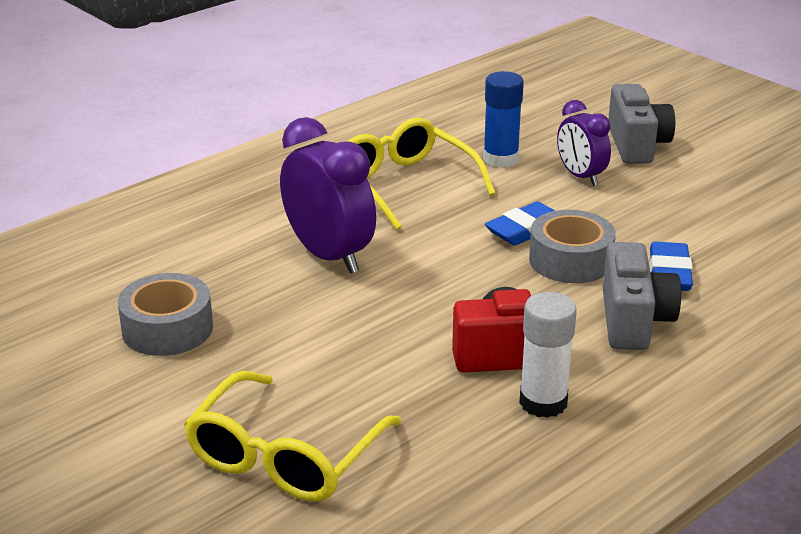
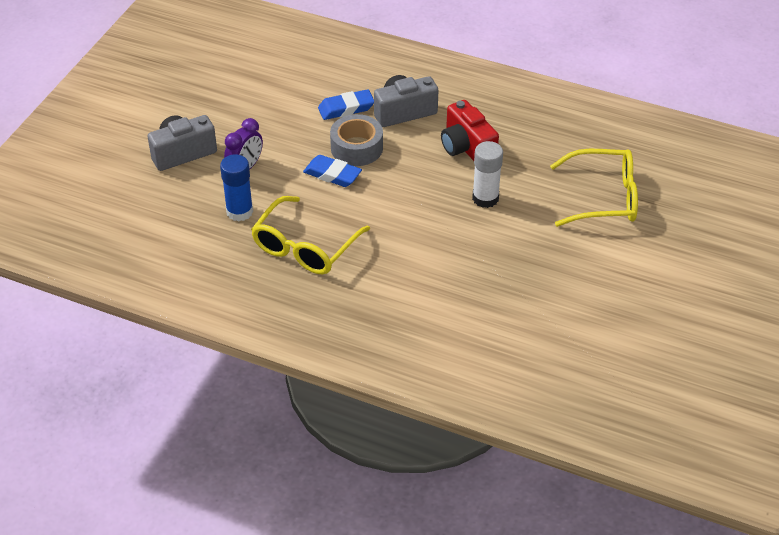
camera: 115 degrees left, 15 degrees up
(167, 329) = (541, 288): grey tape -> none
(329, 256) = (418, 250): purple clock -> none
(543, 402) = (498, 126): white glue stick -> white glue stick (485, 198)

